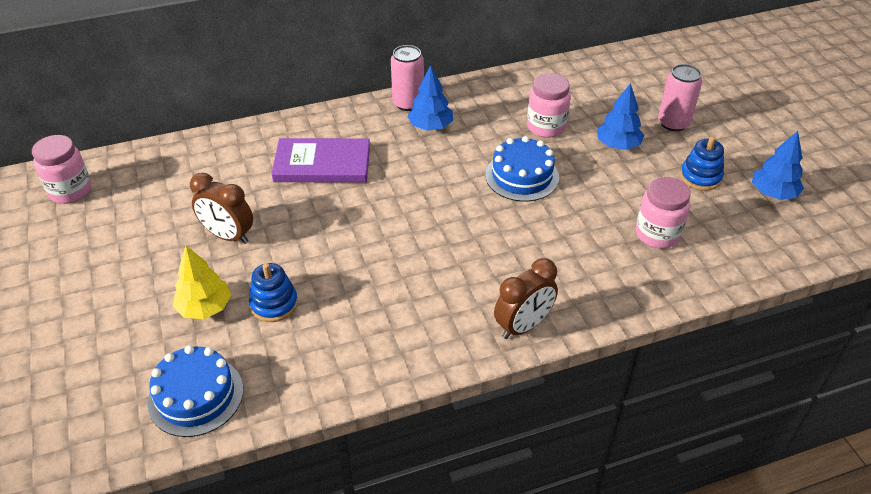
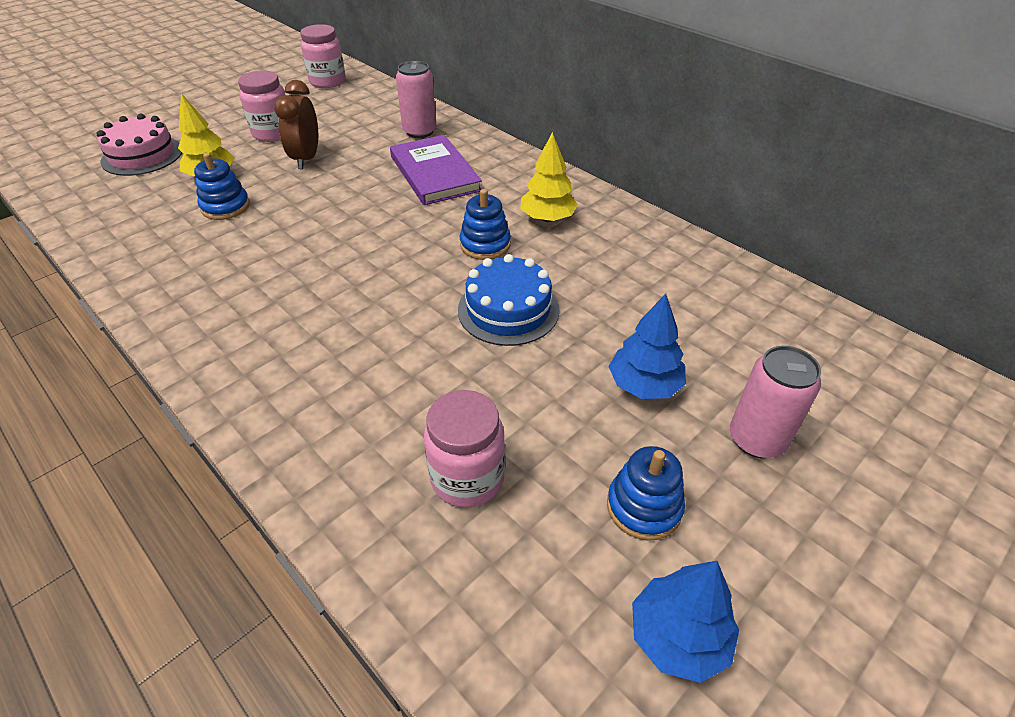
camera: 65 degrees right, 0 degrees up
(108, 361) = (142, 155): none -> pink cake
(196, 396) = (106, 204): blue cake -> none
(408, 103) = (575, 193): pink can -> pink can (420, 131)
(431, 126) = (547, 218): blue tree -> yellow tree
(442, 165) = (485, 245): none -> blue stacking toy
(523, 326) = (235, 381): brown clock -> none
(546, 127) = (624, 305): pink jar -> pink jar (273, 133)

